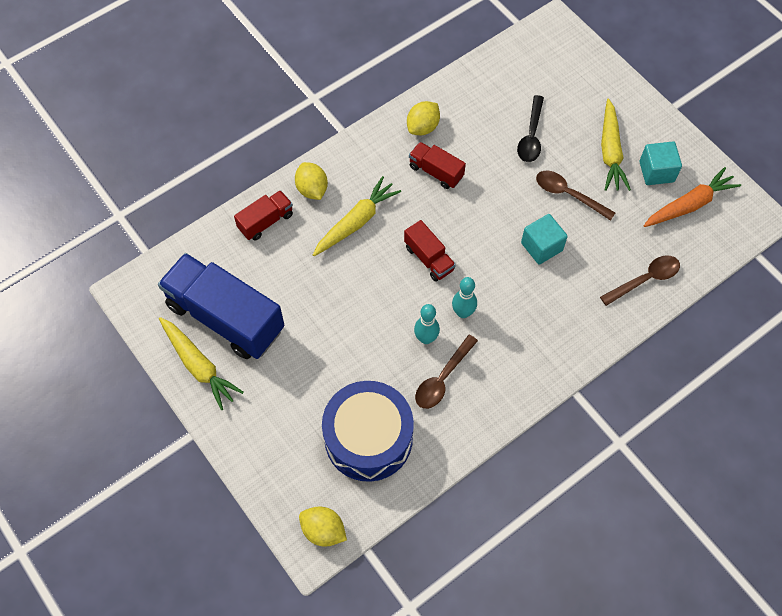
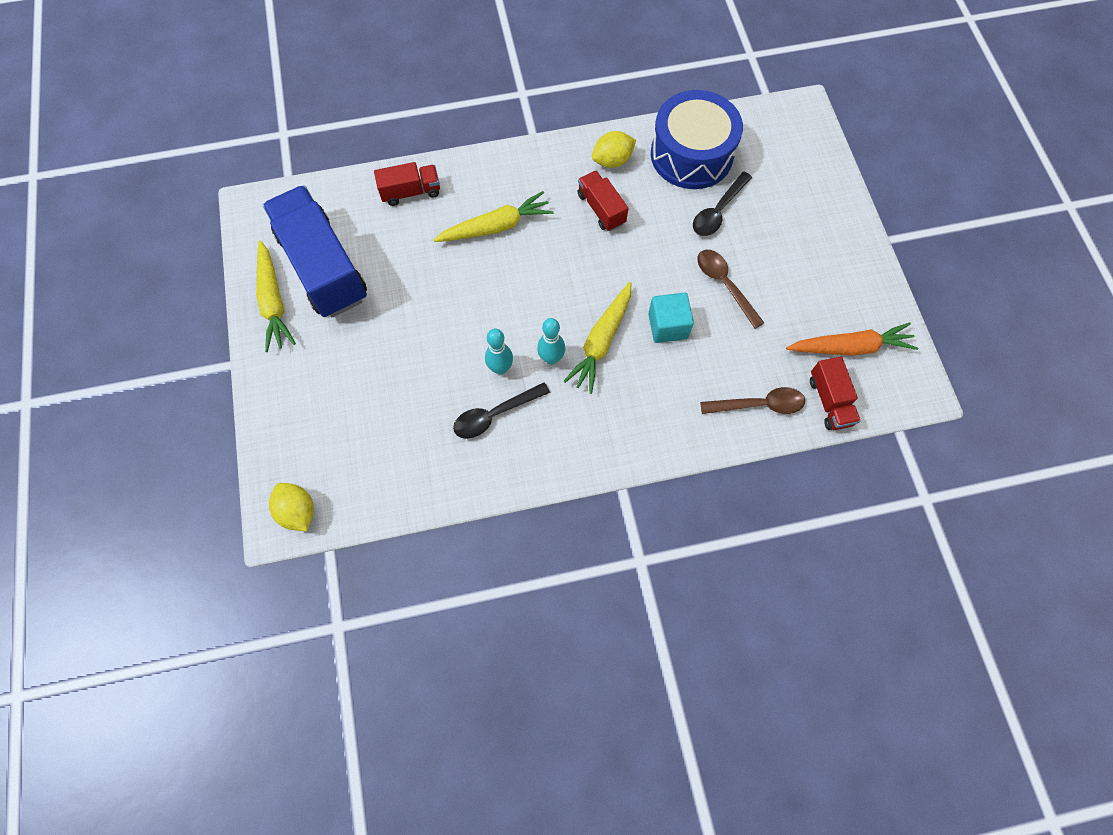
camera: 25 degrees right, 5 degrees up
(312, 189) = (471, 179): yellow lemon -> none
(368, 438) = (390, 441): blue drum -> blue drum (691, 154)
(429, 258) = (547, 291): red truck -> red truck (829, 401)
(442, 378) = (495, 414): brown spoon -> black spoon
(610, 152) = (793, 259): yellow carrot -> yellow carrot (601, 341)
(656, 171) = (832, 299): turquoise cube -> none

